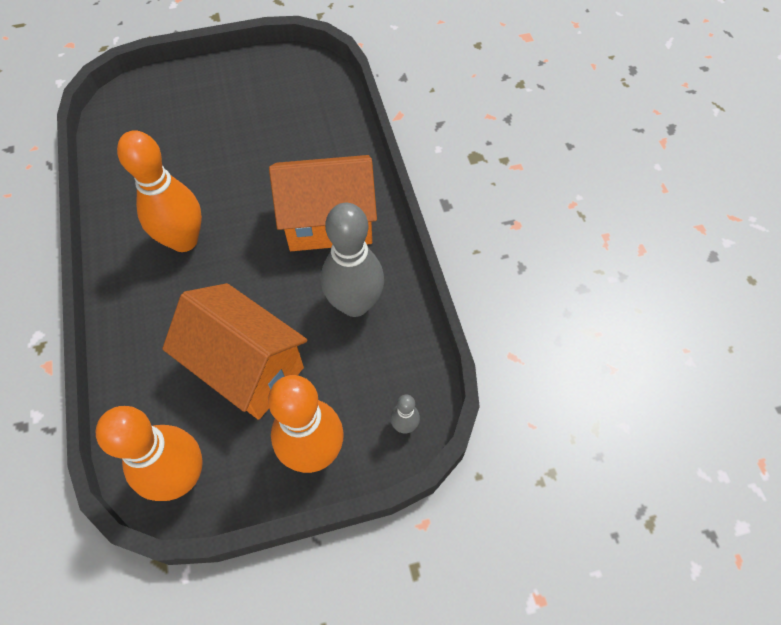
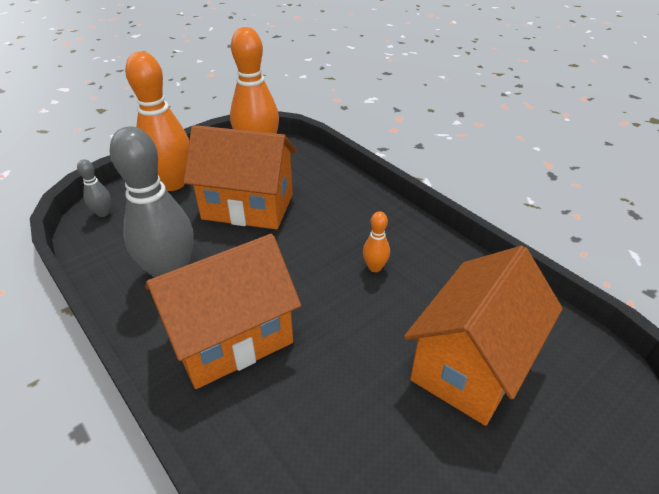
camera: 155 degrees right, 20 degrees down
(184, 240) = (375, 267): orange bowling pin -> orange bowling pin, size x0.44
(186, 145) = (471, 364): none -> orange house

